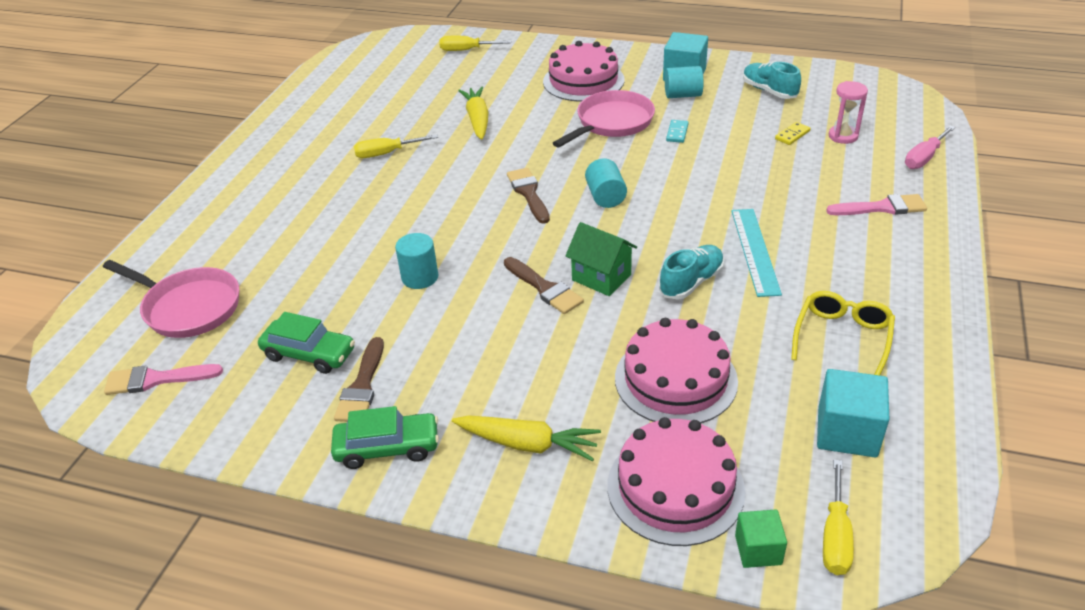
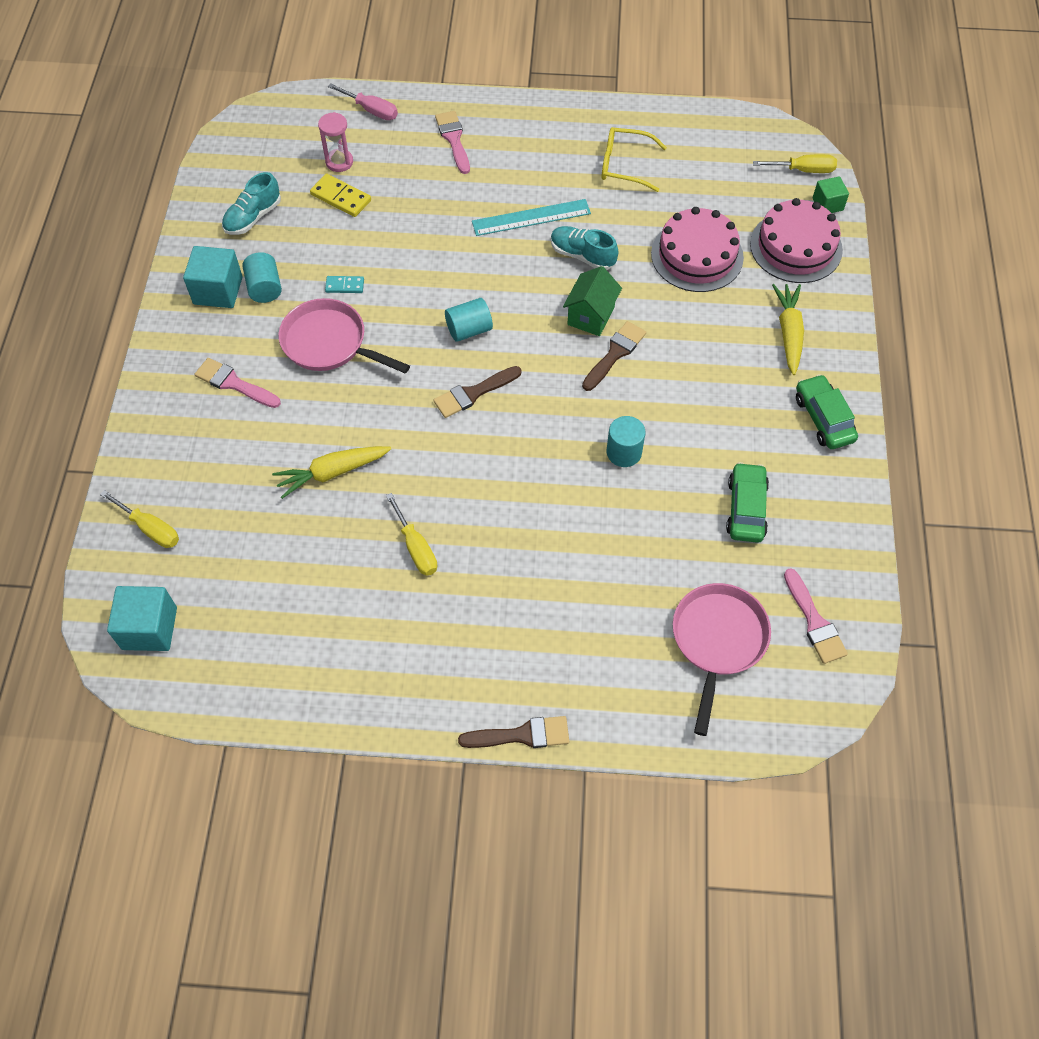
camera: 105 degrees left, 20 degrees up
(362, 386) = (769, 455): brown brush -> brown brush (521, 735)
(466, 50) = (150, 528): yellow screwdriver -> yellow screwdriver turned 45 degrees counterclockwise
(583, 81) = (234, 383): pink cake -> pink brush
(792, 135) = (341, 197): yellow domino -> yellow domino, size x1.59
(847, 432) = (717, 164): turquoise cube -> turquoise cube (149, 628)

